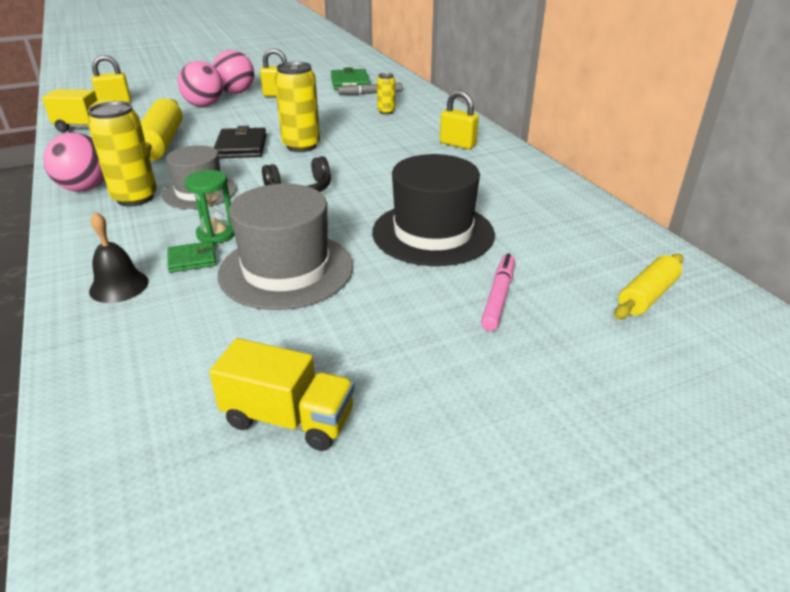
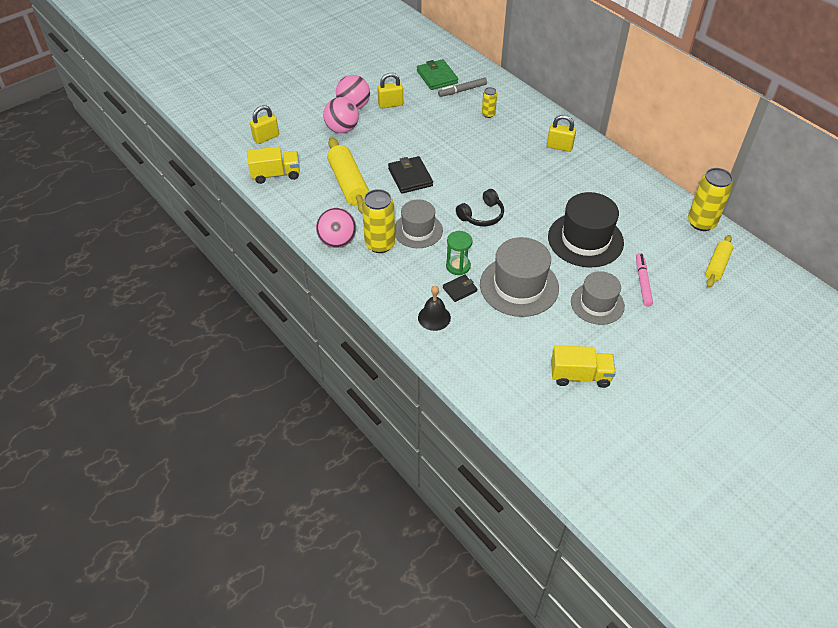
camera: 15 degrees left, 15 degrees up
(192, 259) = (459, 289): green wallet -> black wallet
(301, 146) = (452, 168): yellow can -> yellow can (701, 222)
(399, 313) = (597, 304): none -> grey hat

